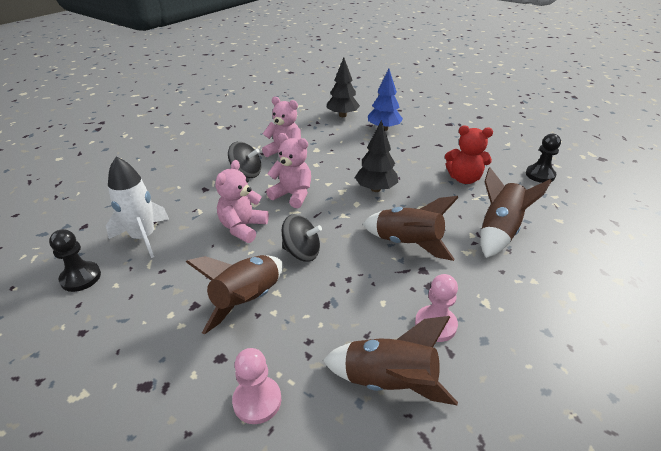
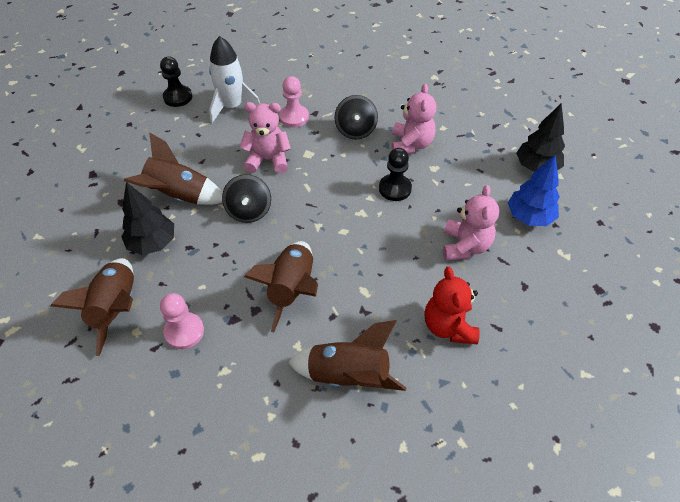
camera: 70 degrees right, 15 degrees up
(257, 401) = (89, 235): pink pawn -> pink pawn (294, 117)
(292, 195) = (334, 176): pink teddy bear -> pink teddy bear (465, 246)
(375, 189) = (379, 241): black tree -> black tree (152, 243)
(540, 175) = (512, 422): black pawn -> black pawn (395, 188)

